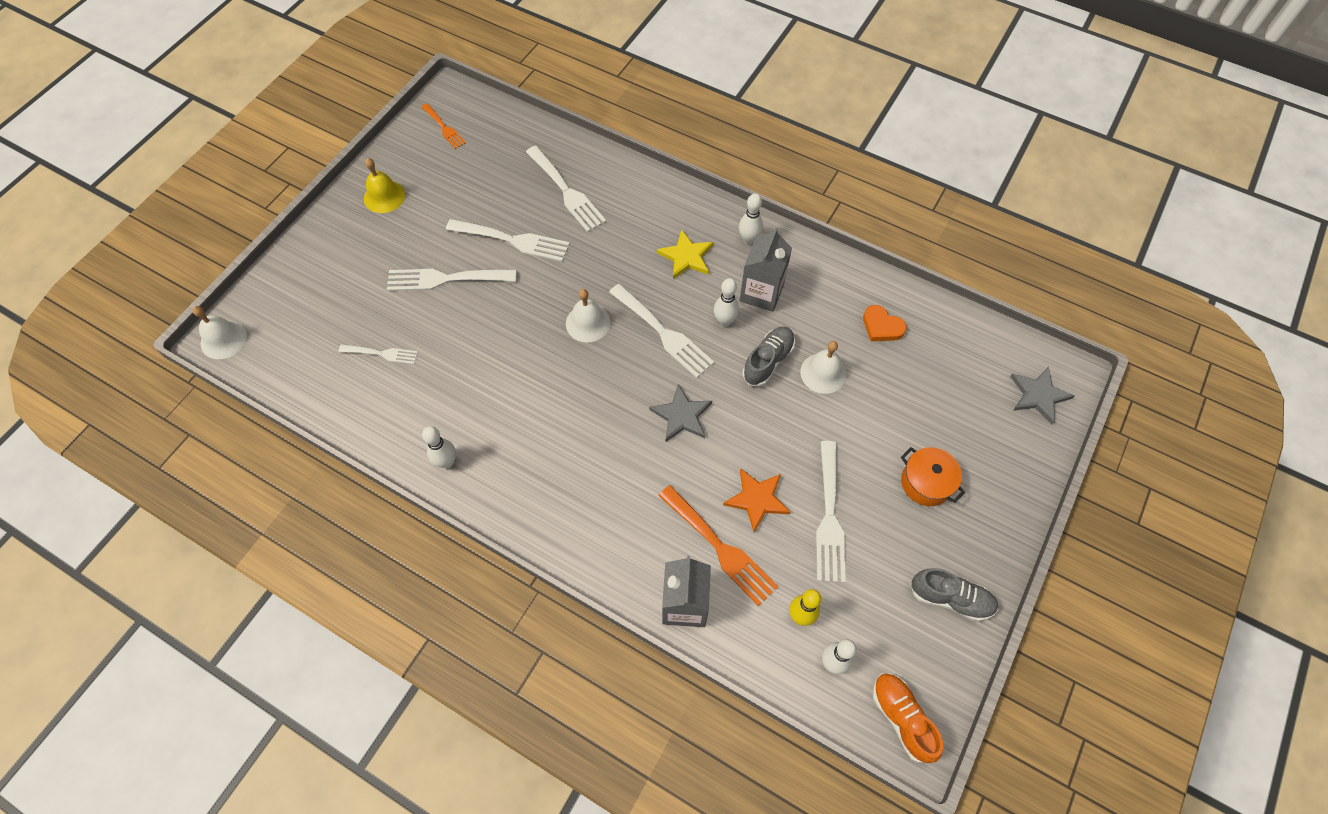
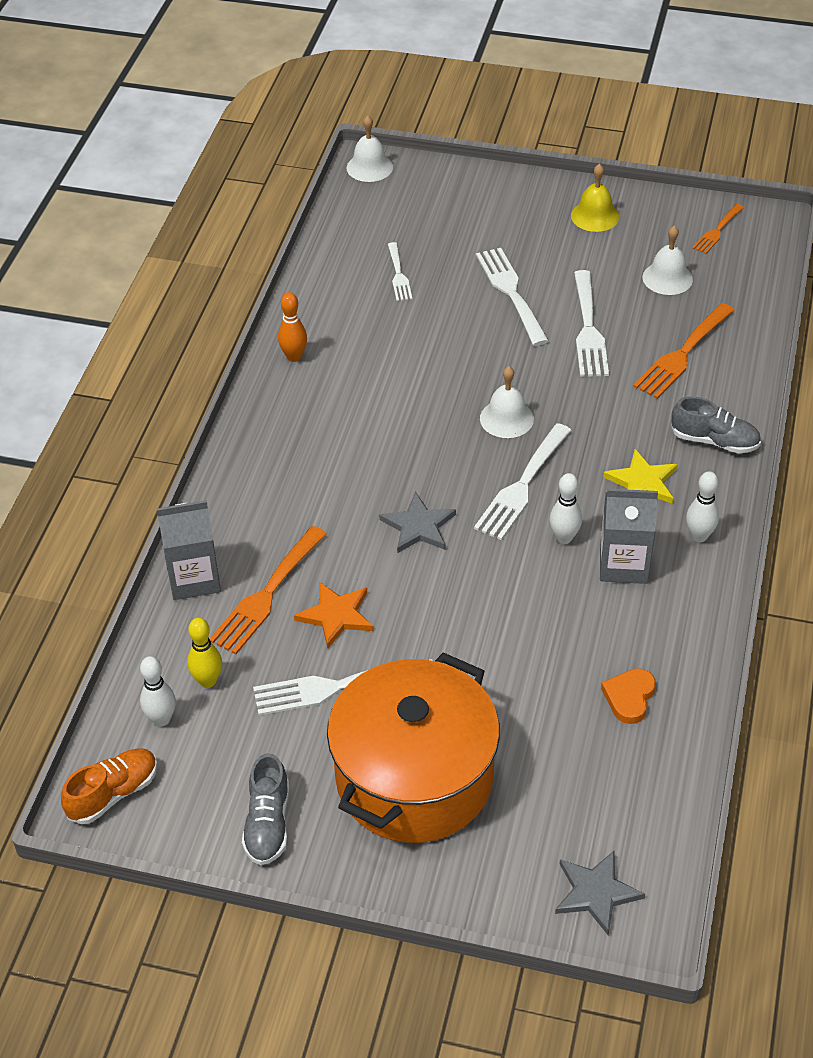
camera: 75 degrees right, 15 degrees down
(447, 462) = (294, 357): white bowling pin -> orange bowling pin
(567, 192) = (682, 354): white fork -> orange fork
(768, 361) = (525, 590): grey shoe -> grey shoe (714, 441)
(823, 373) = (531, 647): white bell -> white bell (667, 278)
(926, 483) = (414, 778): orange pot -> orange pot, size x2.35

